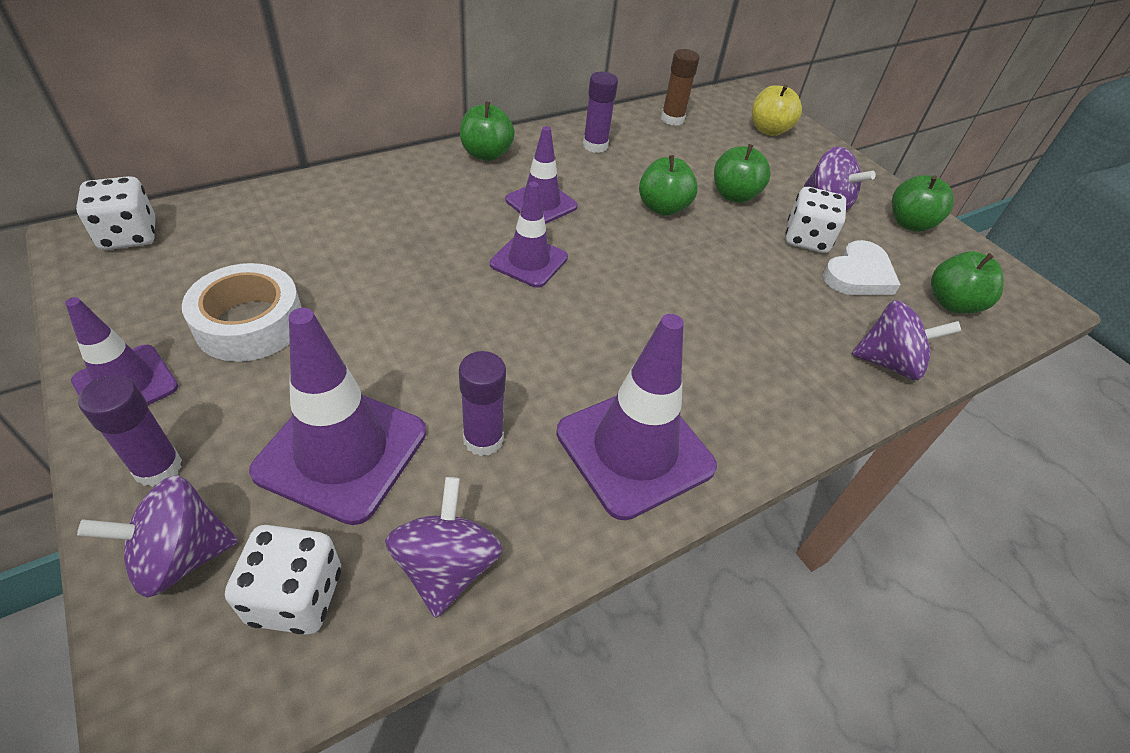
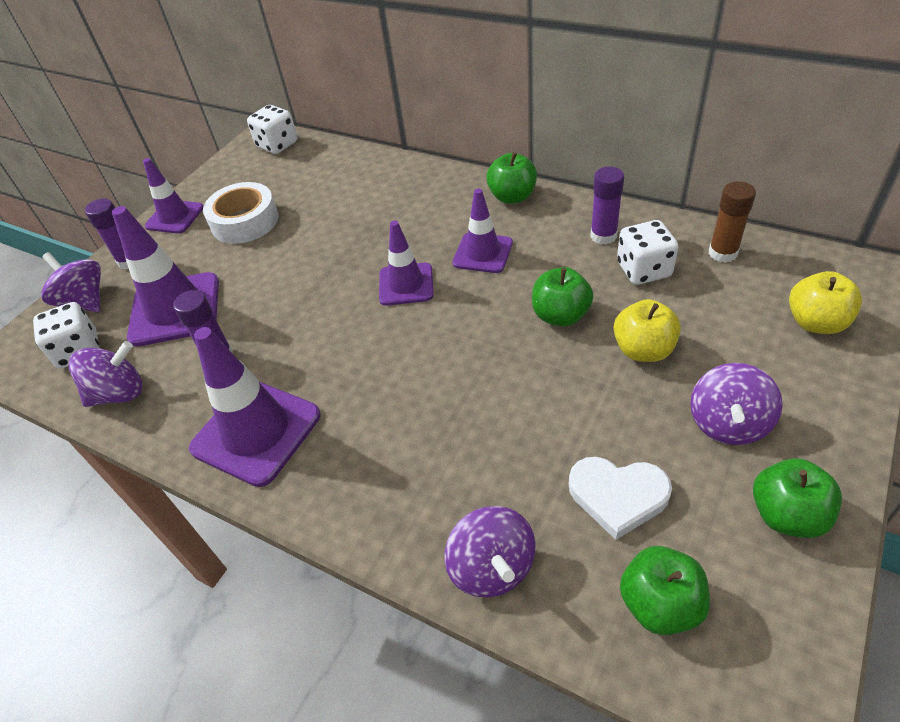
camera: 70 degrees right, 0 degrees up
(734, 195) = (643, 350): green apple -> yellow apple
(806, 239) = (633, 432): white dice -> white dice (643, 270)

